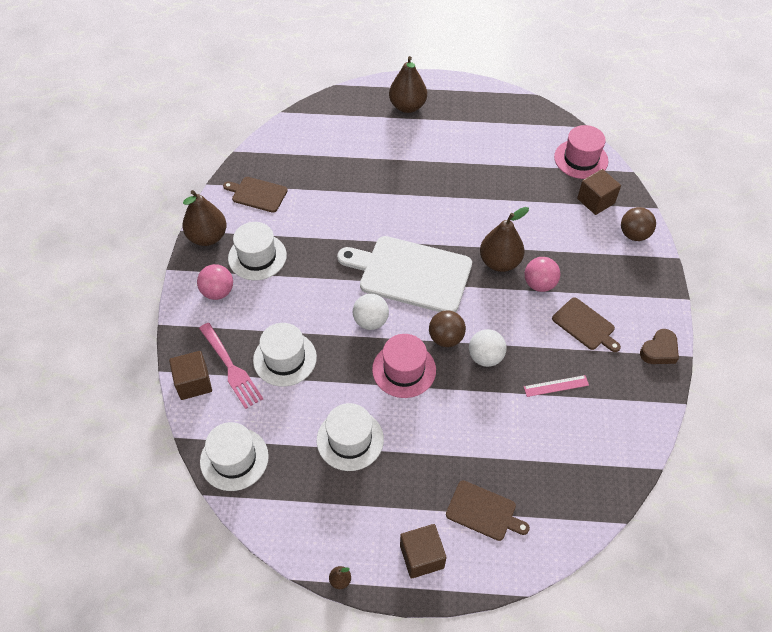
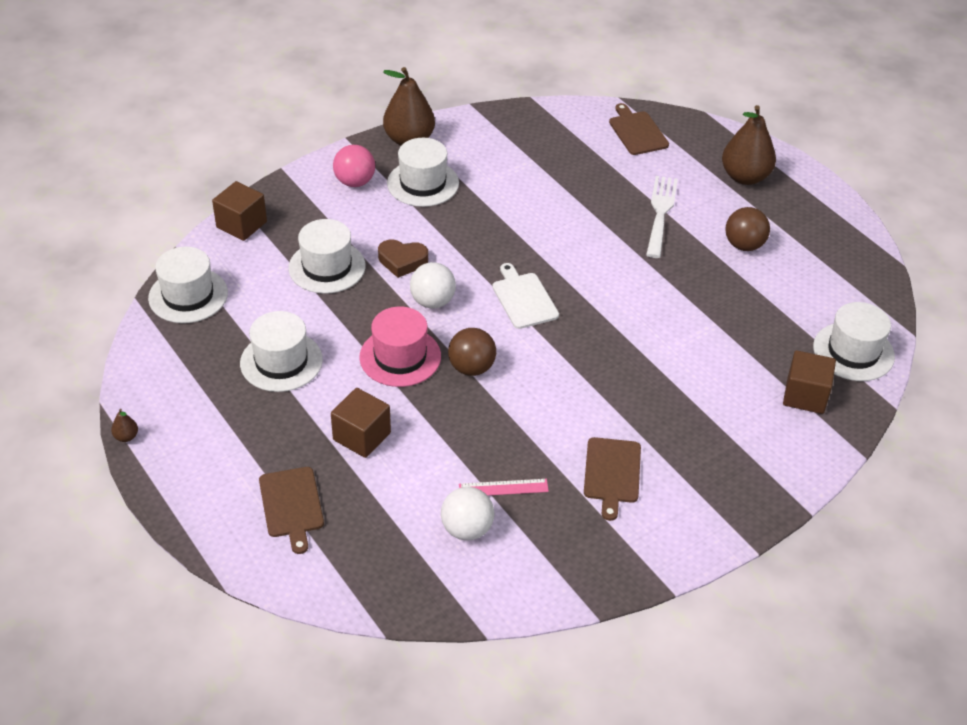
camera: 50 degrees right, 10 degrees down
(231, 368) = (281, 239): pink fork -> none
(257, 194) = (496, 141): brown cutting board -> brown cutting board (637, 132)
(400, 162) = (660, 213): none -> white fork
(410, 274) = (523, 298): white cutting board -> white cutting board, size x0.51
(422, 556) = (200, 483): brown cube -> brown cube (362, 436)
(485, 357) = (480, 411): white ball -> white ball (467, 529)
(499, 262) = (618, 359): brown pear -> none
(539, 284) = (625, 406): pink ball -> none
(556, 386) = (503, 488): pink ruler -> pink ruler turned 45 degrees counterclockwise
(581, 159) = (853, 352): pink hat -> white hat
(634, 234) = (796, 454): brown ball -> brown ball (744, 245)
(659, 350) = (649, 558): brown heart -> brown heart (402, 261)

